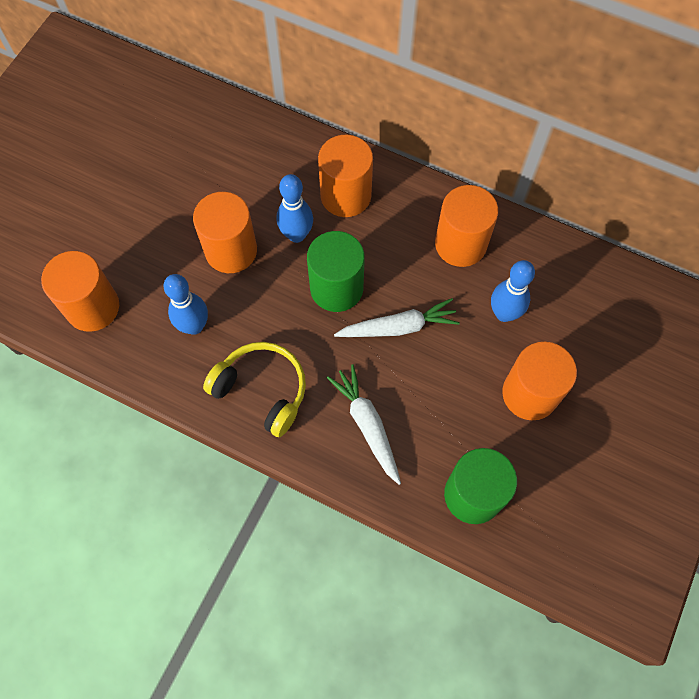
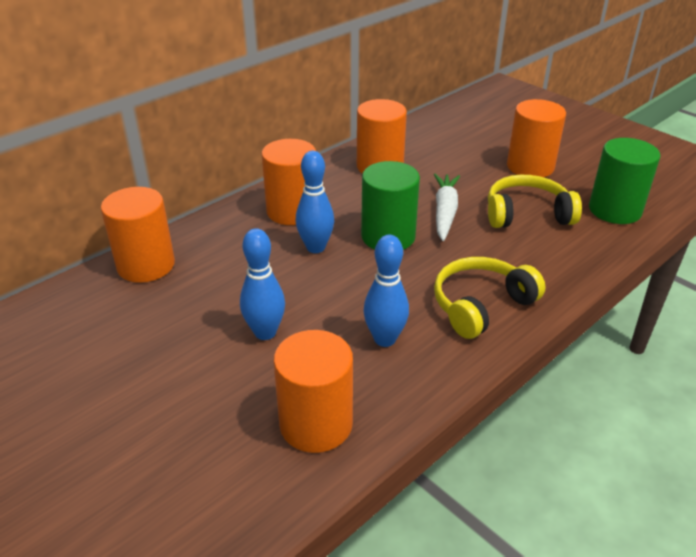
camera: 70 degrees left, 30 degrees down
(231, 250) = (306, 293): orange cylinder -> orange cylinder (146, 265)
(367, 425) = (537, 249): white carrot -> none
(427, 405) = (527, 214): none -> yellow headphones
(504, 313) = (454, 162): blue bowling pin -> blue bowling pin (265, 332)

